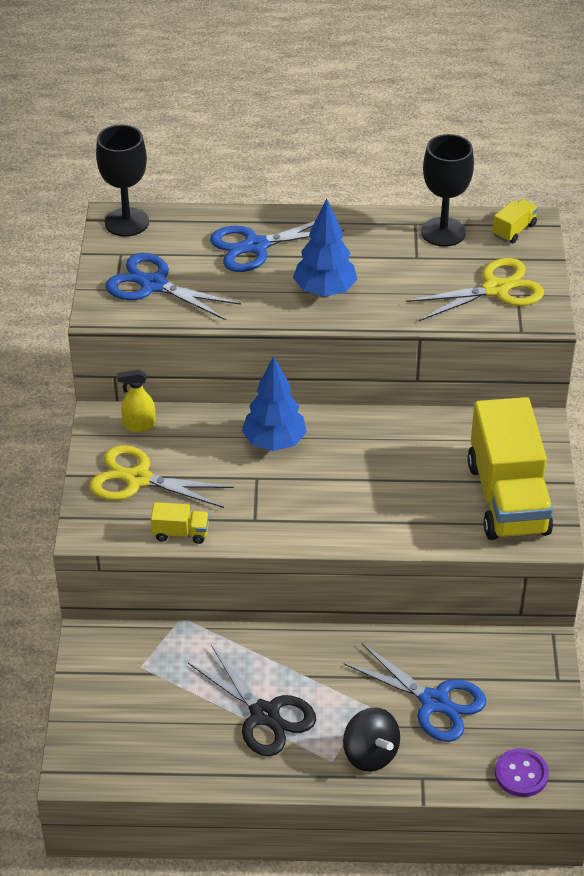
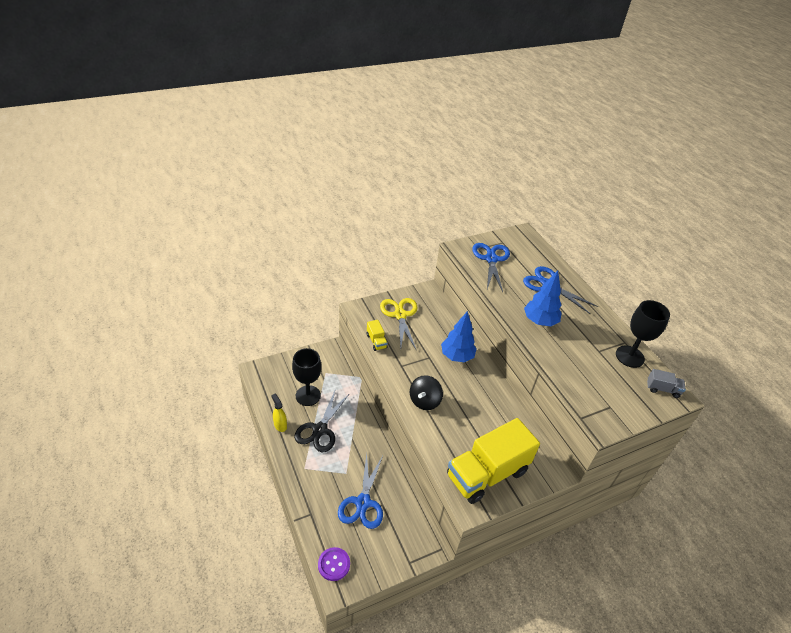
camera: 60 degrees right, 0 degrees up
(126, 222) = (525, 237): black goblet -> black goblet (308, 395)
(139, 425) = (433, 304): yellow spray bottle -> yellow spray bottle (280, 425)
(370, 754) = (315, 484): black spinning top -> black spinning top (424, 401)
(495, 289) = (605, 395): yellow scissors -> none
(514, 230) = (662, 389): yellow truck -> grey truck

